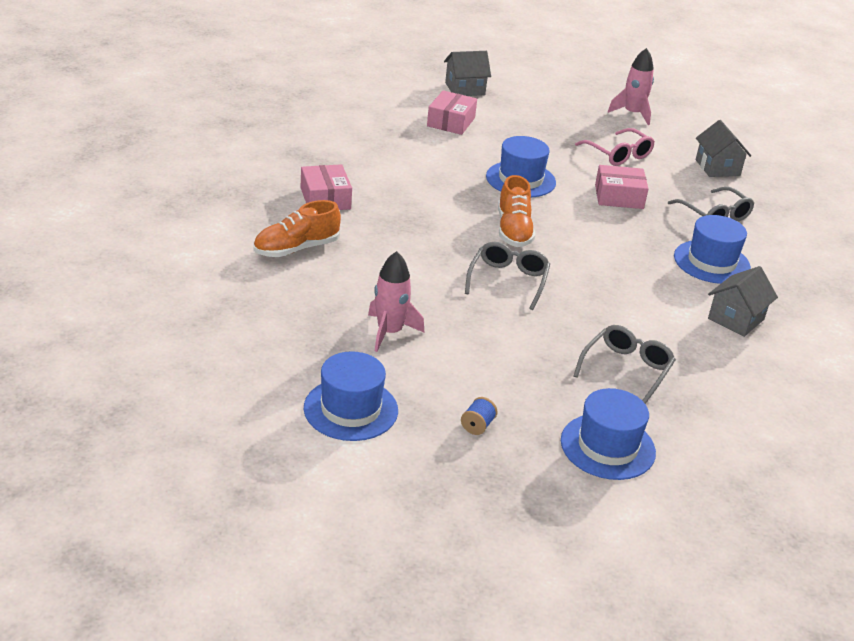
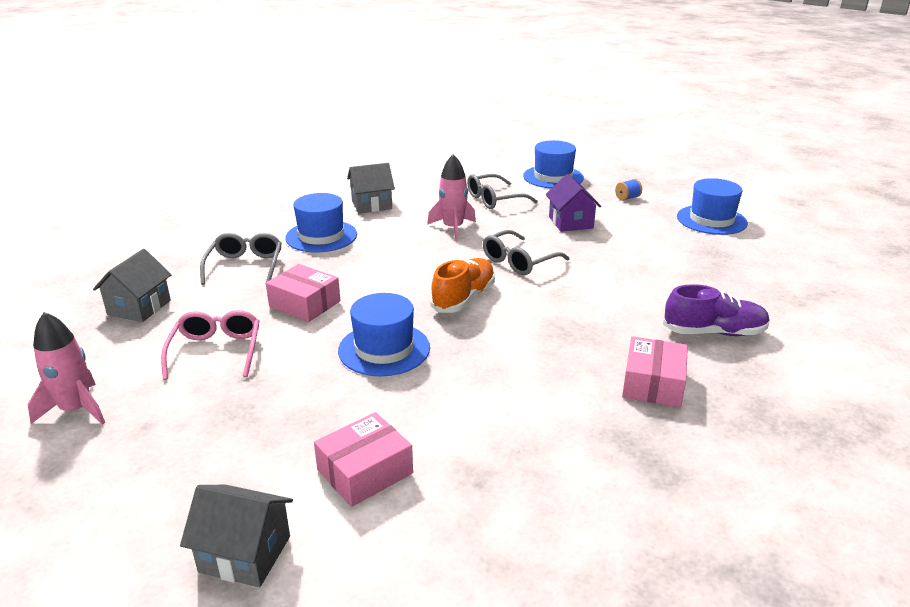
camera: 145 degrees left, 5 degrees down
(296, 249) = (714, 332): orange shoe -> purple shoe
(389, 332) = (655, 251): pink rocket -> pink rocket (453, 228)
(507, 353) = (570, 222): none -> purple house

